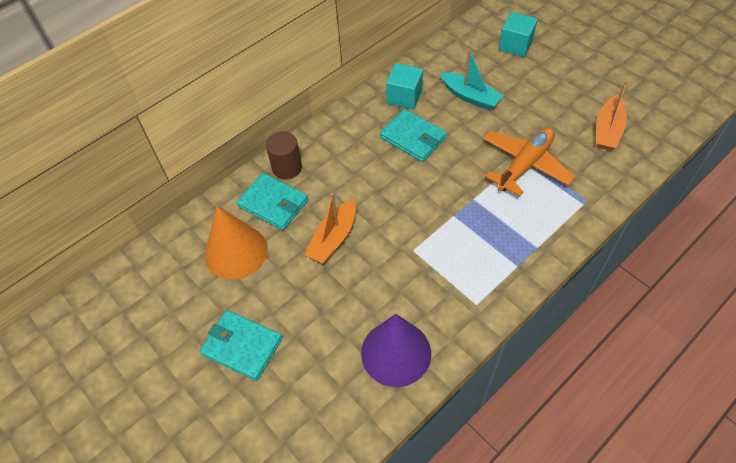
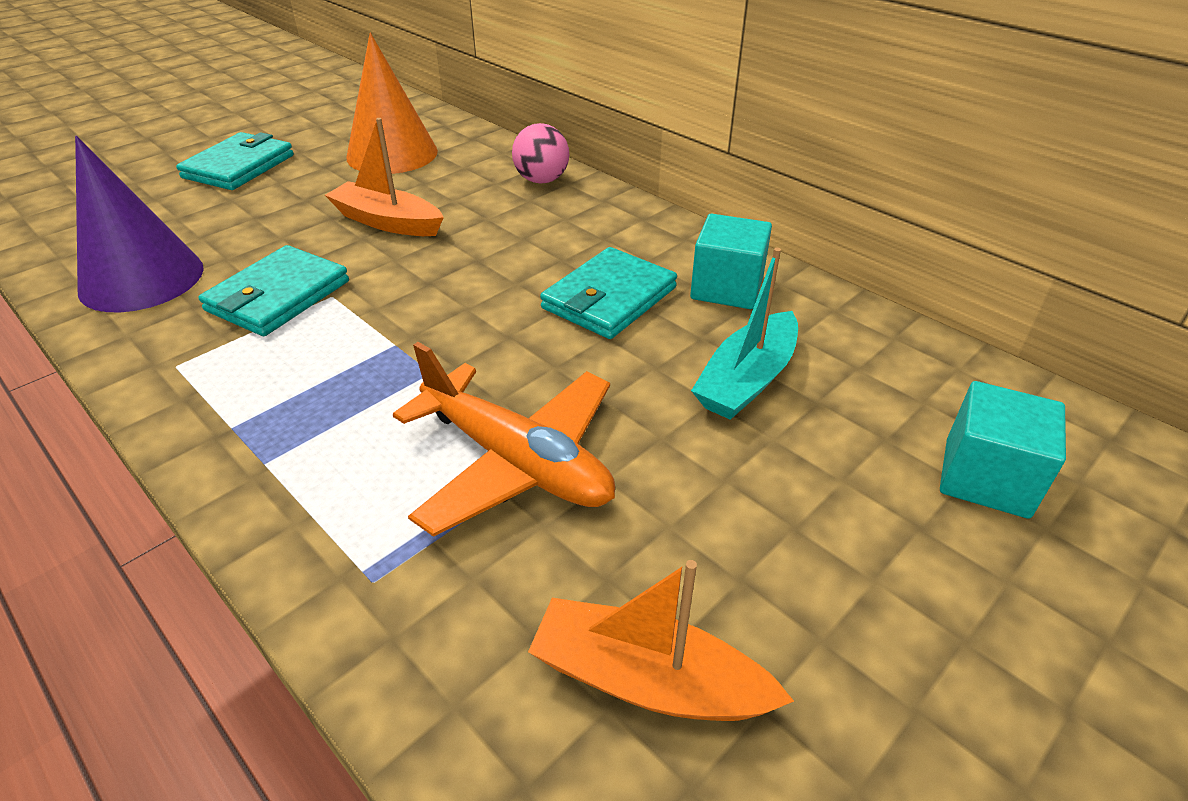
camera: 85 degrees right, 15 degrees down
(273, 203) = (471, 174): turquoise wallet -> turquoise wallet (278, 296)
(287, 168) = (542, 180): brown cylinder -> pink ball

